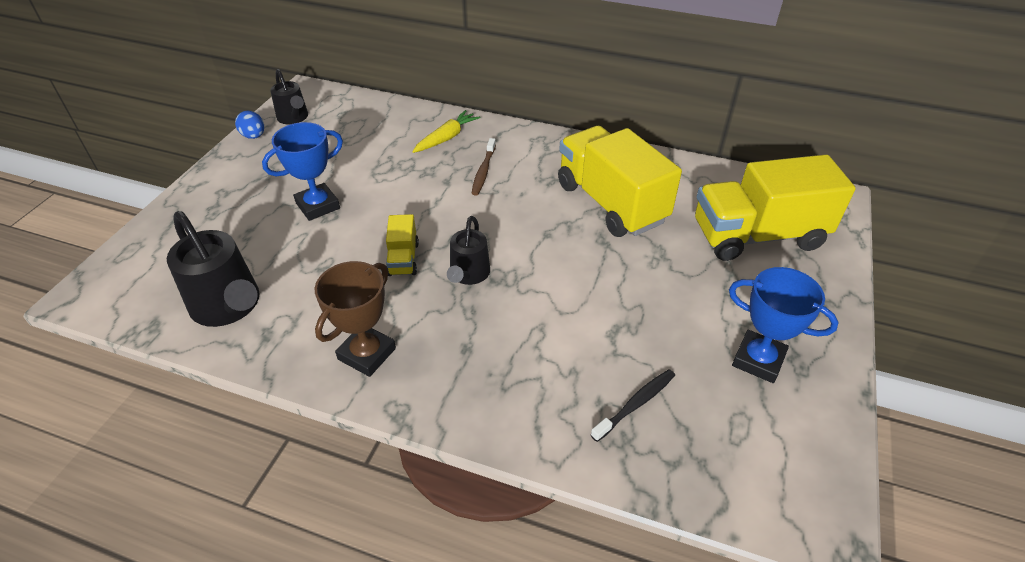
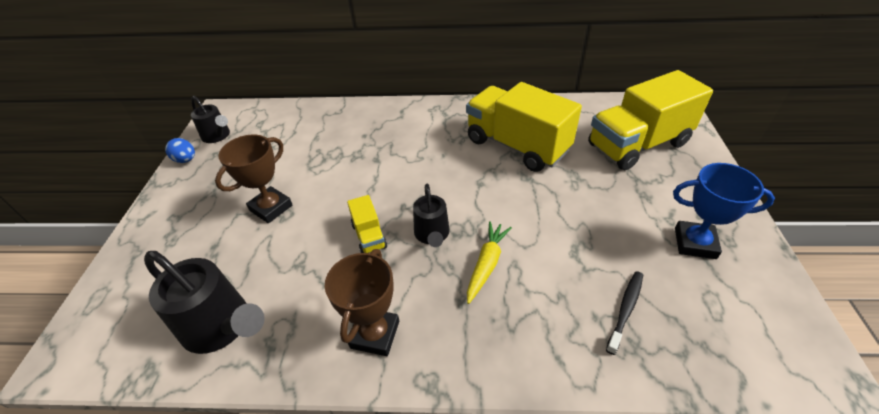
camera: 15 degrees left, 0 degrees up
(318, 206) = (271, 208): blue trophy -> brown trophy
(446, 138) = (360, 124): yellow carrot -> yellow carrot (487, 264)
(483, 171) = (403, 144): brown toothbrush -> none

